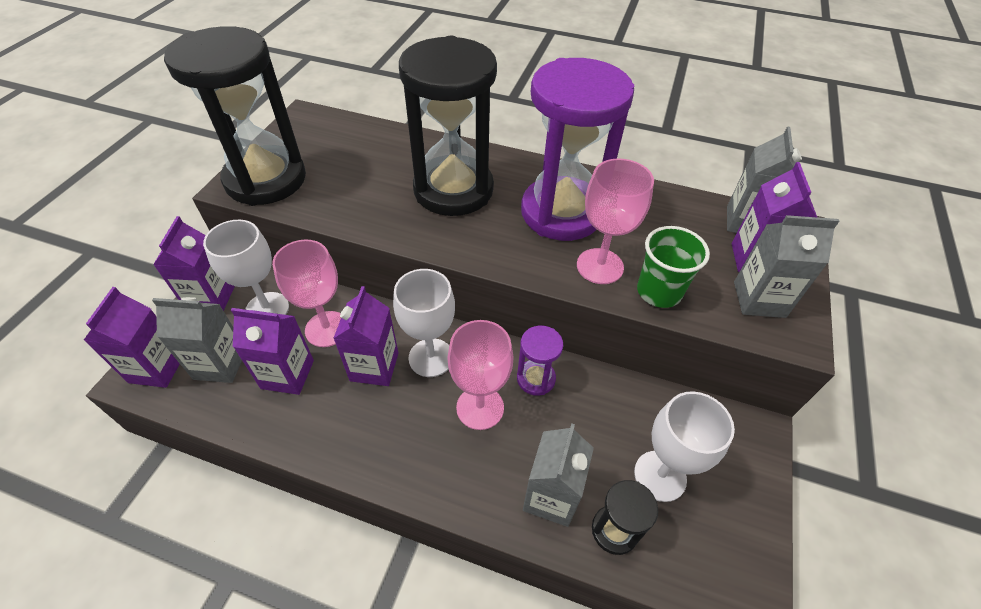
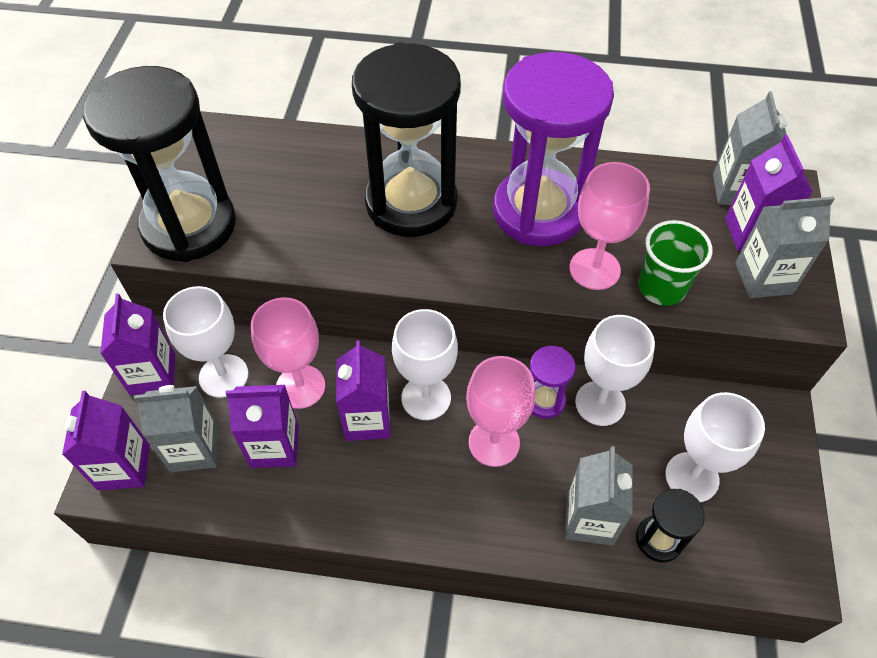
camera: 10 degrees left, 5 degrees up
(586, 391) = (600, 403): none -> white goblet

